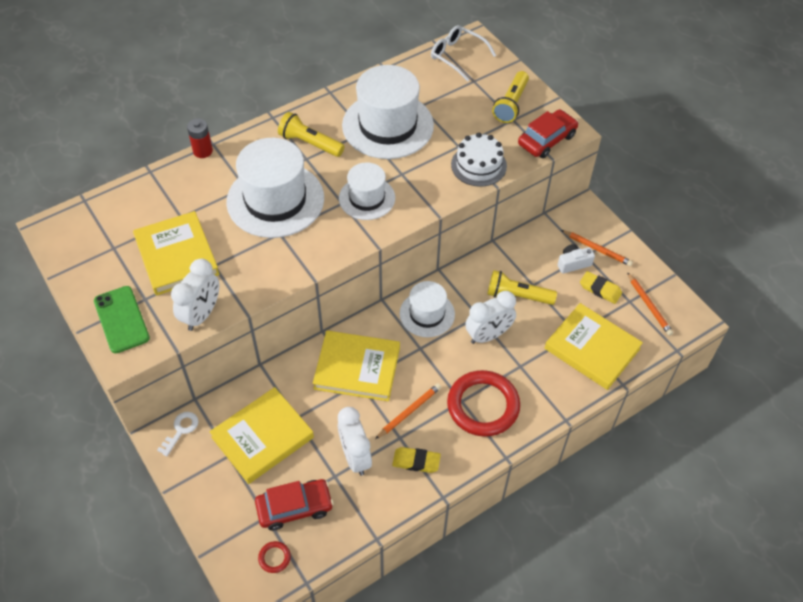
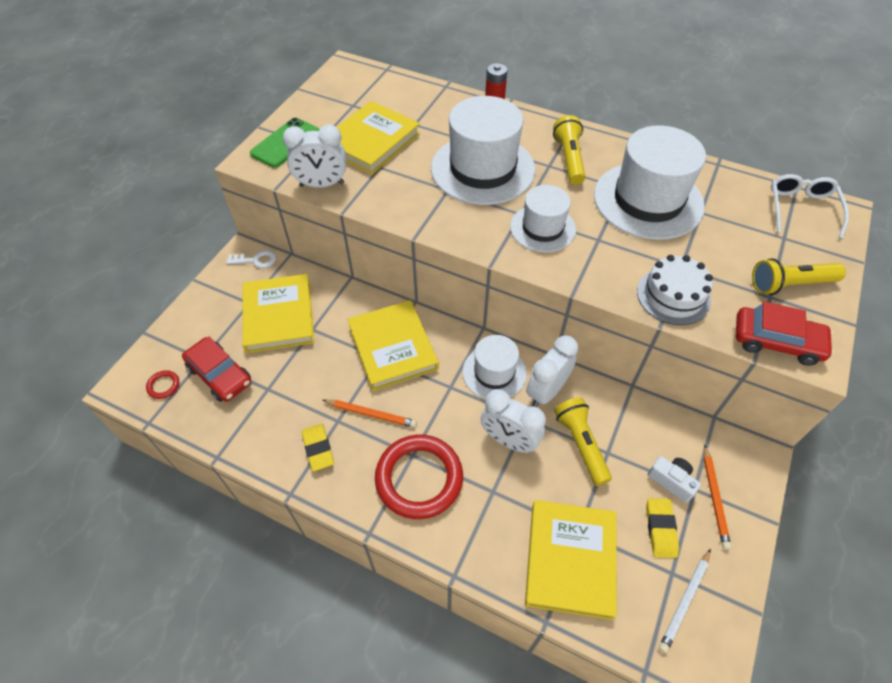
camera: 60 degrees right, 0 degrees up
(262, 437) = (279, 316): yellow book -> yellow book turned 60 degrees clockwise
(355, 457) = (296, 395): white clock -> white clock (546, 391)
(649, 306) = (684, 601): orange pencil -> white pencil

